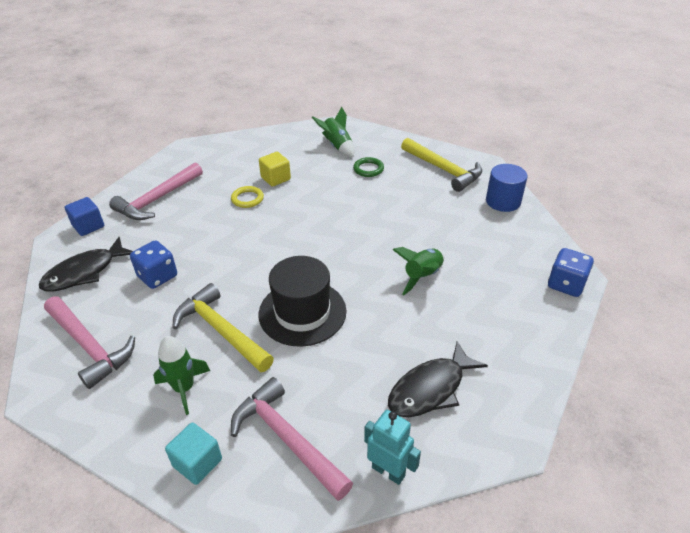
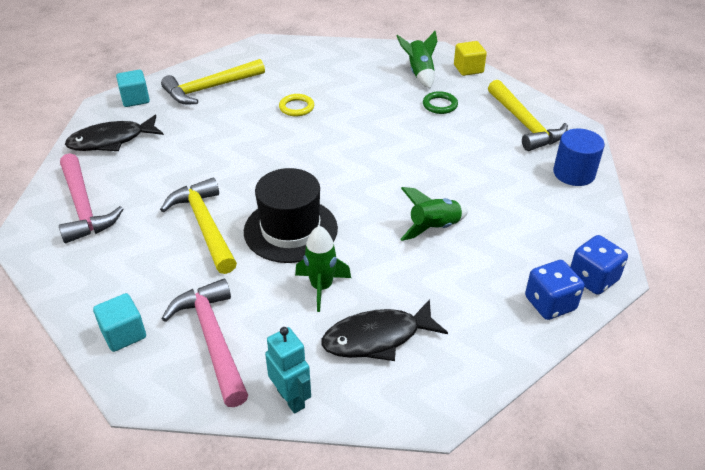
camera: 20 degrees right, 0 degrees up
(88, 226) = (135, 99): blue cube -> turquoise cube
(157, 199) = (210, 88): pink hammer -> yellow hammer
(157, 276) = (173, 161): blue dice -> blue dice (550, 303)
(184, 388) = (145, 267): green rocket -> green rocket (321, 287)
(275, 178) = (336, 93): yellow cube -> yellow cube (468, 69)

